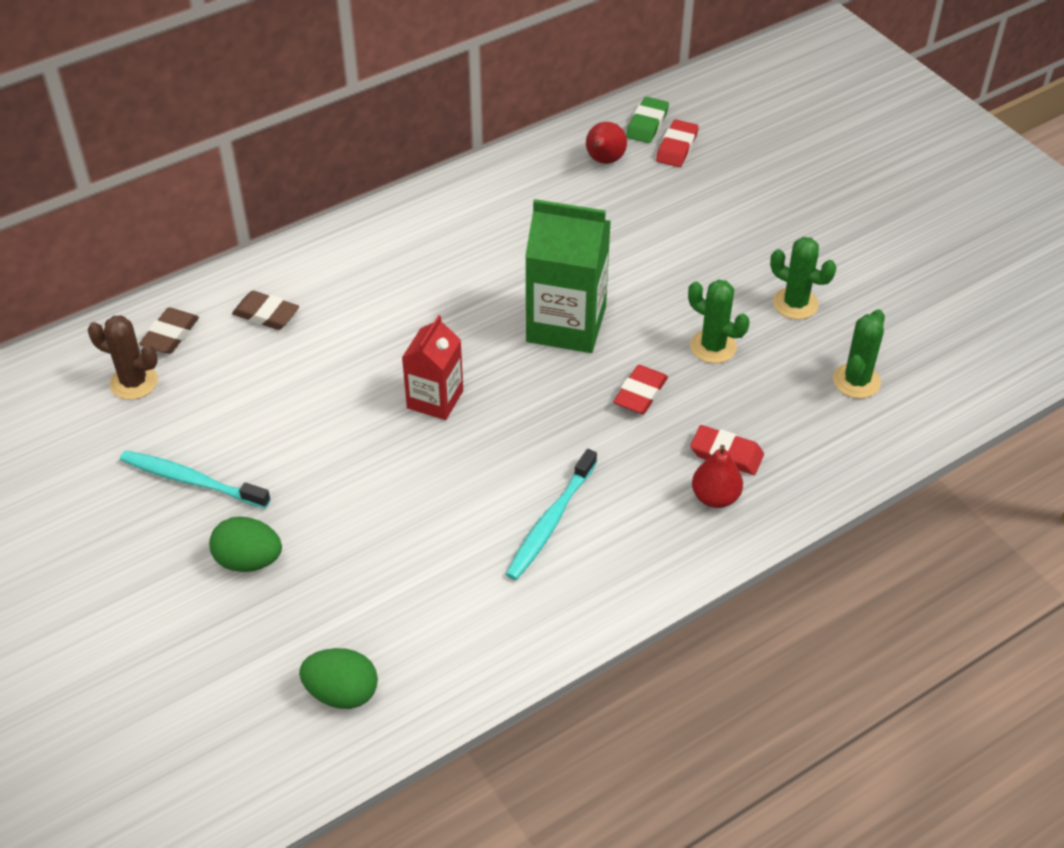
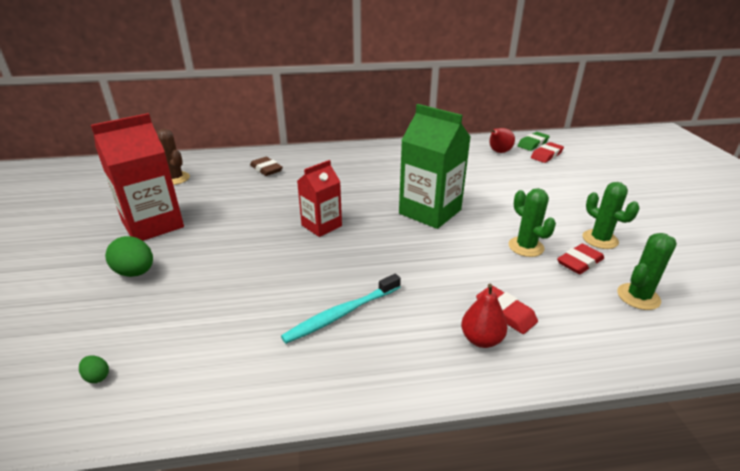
camera: 25 degrees right, 15 degrees down
(170, 335) = (213, 166): brown eraser -> none
(191, 480) = (153, 224): turquoise toothbrush -> red carton
(342, 693) = (97, 377): green egg -> green egg, size x0.48
(640, 393) = (458, 258): red eraser -> red eraser (579, 262)

